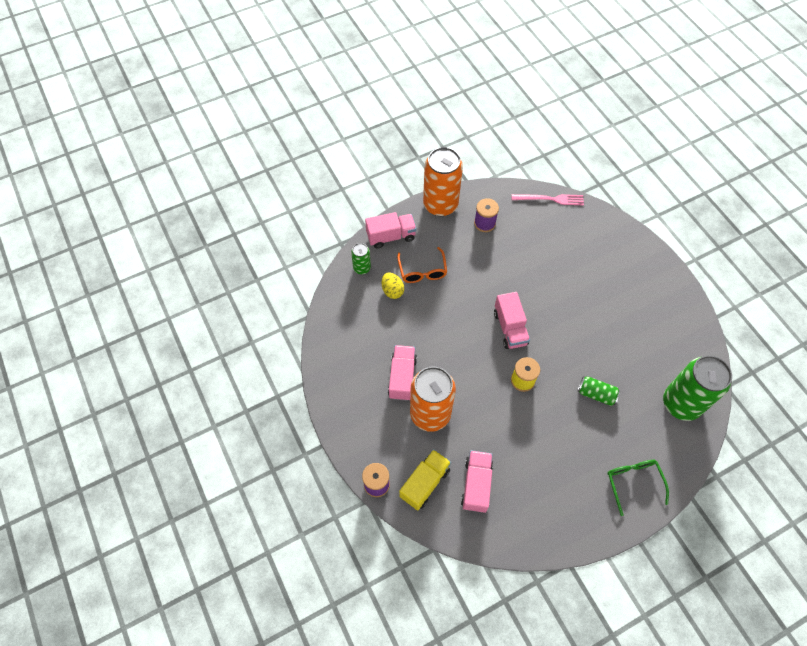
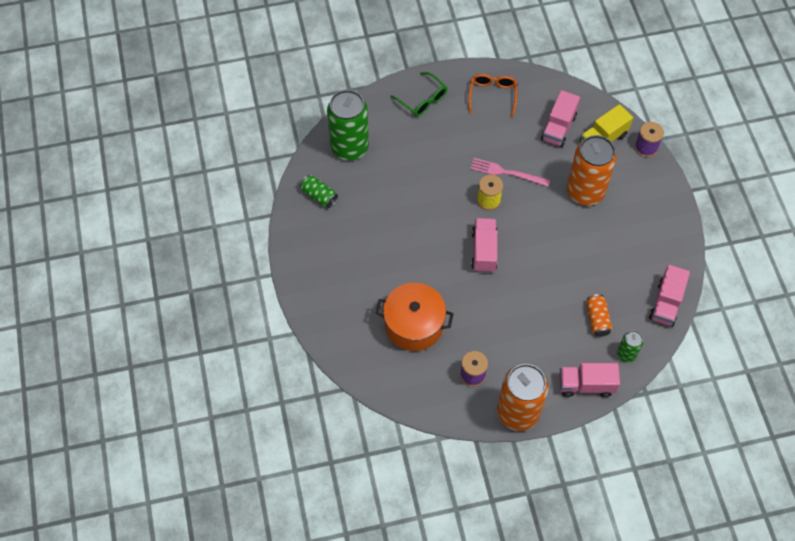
camera: 165 degrees left, 0 degrees up
(392, 291) = (597, 319): yellow egg -> orange can
(402, 377) = (605, 229): pink truck -> pink truck (666, 303)
(422, 271) = (559, 333): orange glasses -> orange glasses (492, 95)
(546, 250) = (414, 325): none -> orange pot
(550, 199) = (384, 387): pink fork -> pink fork (507, 173)
(596, 394) = (424, 172): green can -> green can (319, 196)
(633, 482) = (423, 100): green glasses -> green glasses turned 45 degrees counterclockwise

